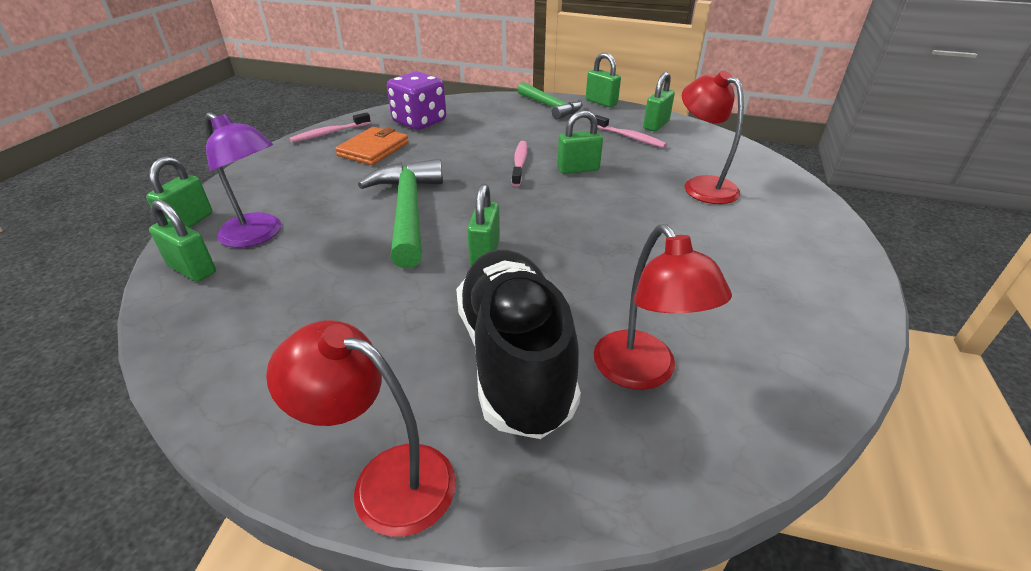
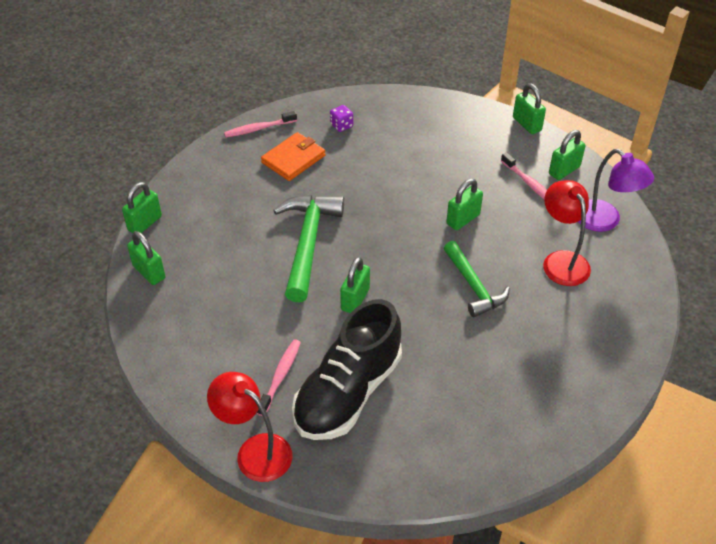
camera: 15 degrees right, 10 degrees up
(258, 235) = (194, 247): purple lamp -> purple lamp (605, 221)
(419, 122) = (341, 125): purple dice -> purple dice, size x0.46
(514, 359) = (348, 392): black shoe -> black shoe turned 150 degrees counterclockwise
(520, 163) = (415, 202): pink toothbrush -> pink toothbrush (280, 376)
(550, 107) = (473, 123): green hammer -> green hammer (473, 286)
(578, 169) = (463, 219): green padlock -> green padlock turned 45 degrees counterclockwise
(642, 372) = (425, 420): red lamp -> none

